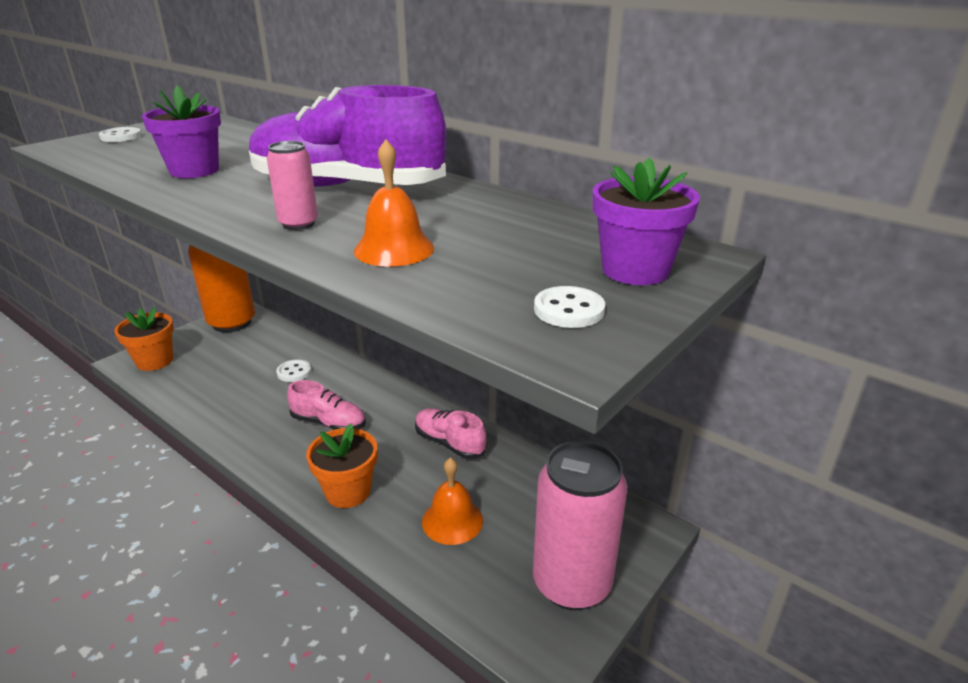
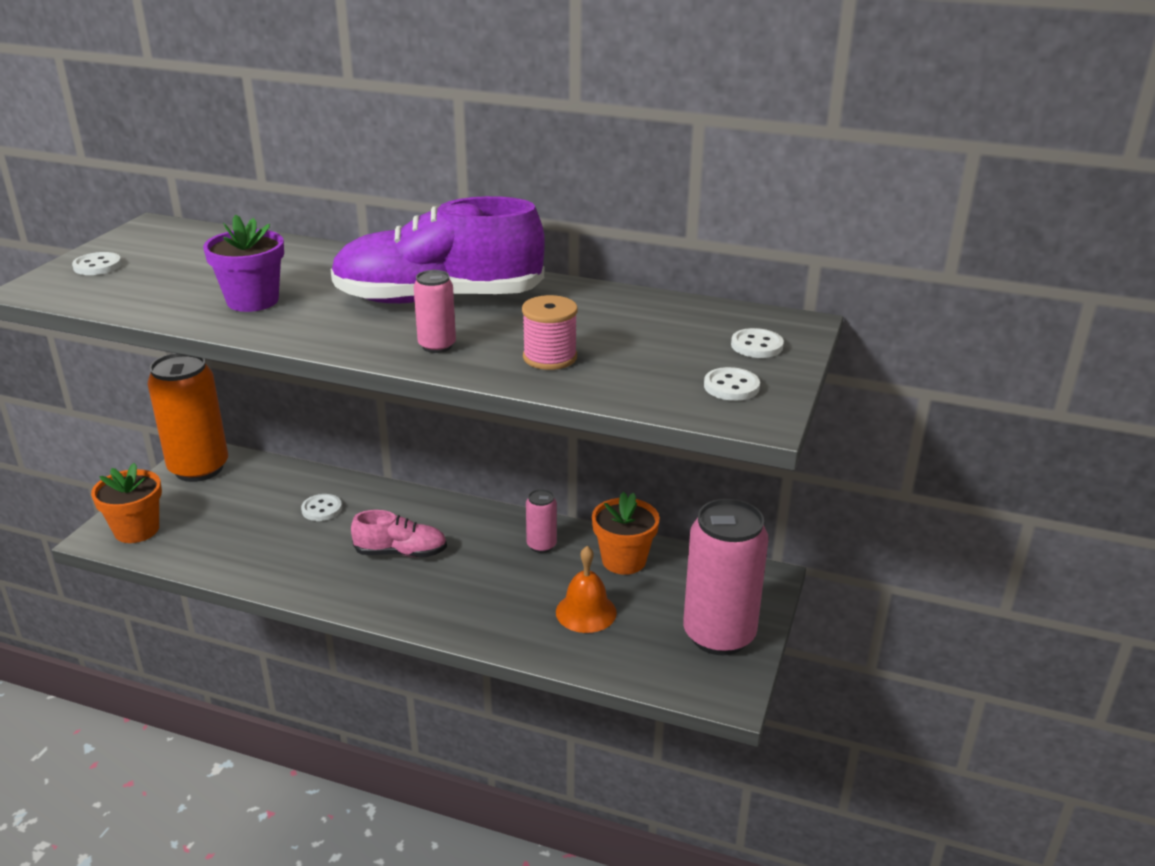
camera: 20 degrees left, 0 degrees up
(348, 491) = (467, 611): orange flower pot -> orange flower pot (624, 560)
(394, 249) = (550, 357): orange bell -> pink spool
(449, 443) = (541, 545): pink shoe -> pink can
(635, 270) = (756, 346): purple flower pot -> white button

